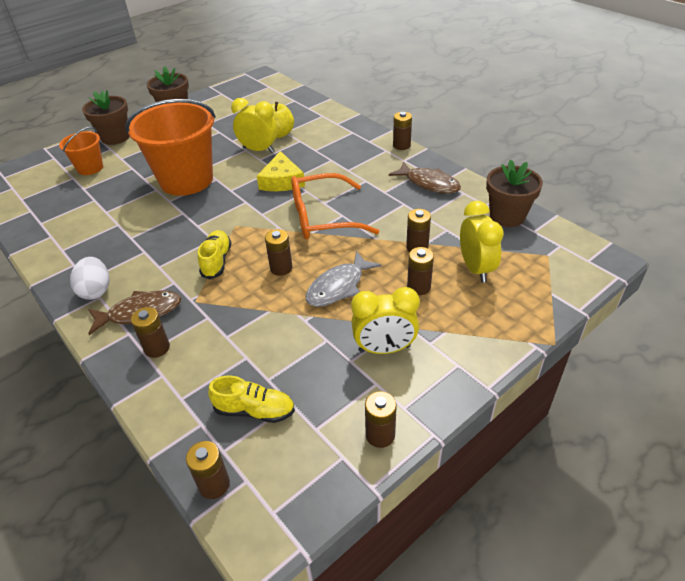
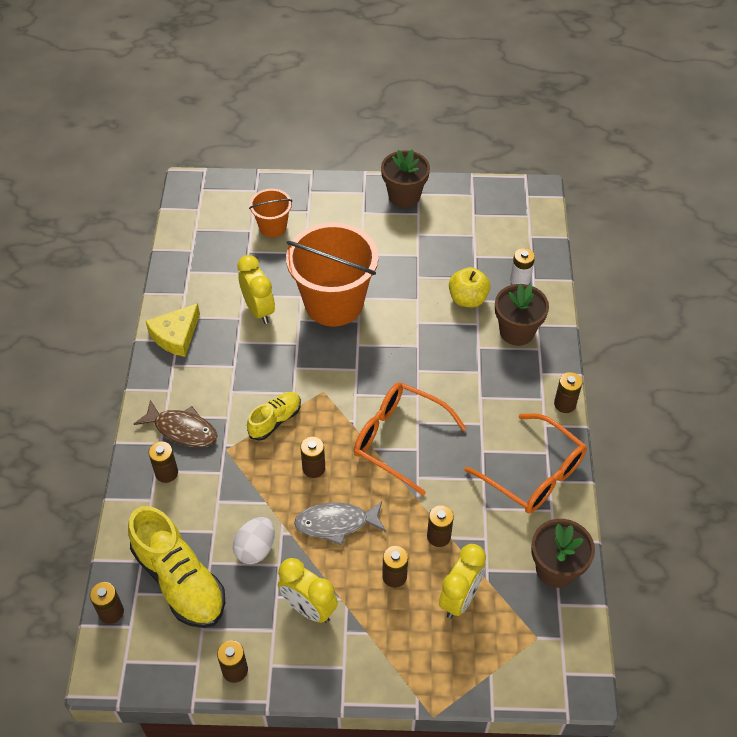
camera: 40 degrees right, 10 degrees up
(96, 290) = (171, 382): white egg -> white egg (256, 549)
(115, 137) = (324, 197): brown flower pot -> brown flower pot (517, 331)
(254, 410) = (180, 580): yellow shoe -> yellow shoe, size x1.83
(258, 150) = (428, 309): yellow clock -> yellow clock (259, 310)
(282, 181) = (409, 366): yellow cheese -> yellow cheese (176, 335)
(300, 112) = (520, 280): none -> white battery
(429, 183) = (533, 473): brown fish -> orange glasses

